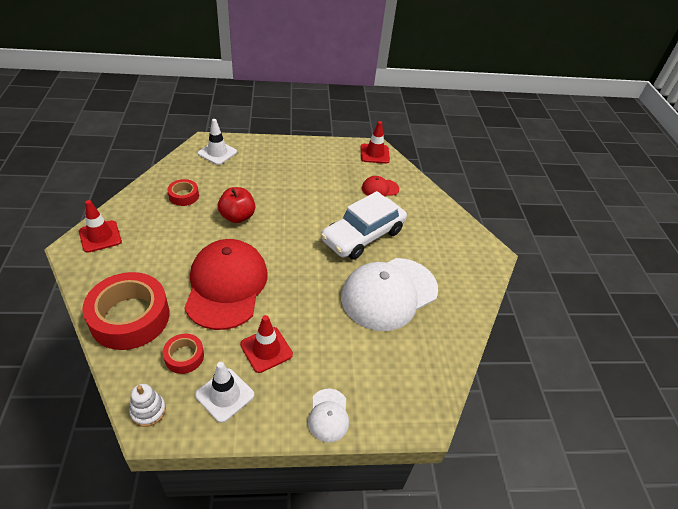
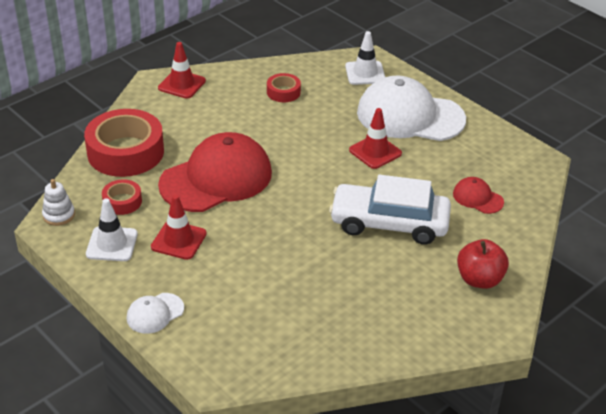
camera: 55 degrees right, 5 degrees down
(237, 217) = (302, 135): red apple -> red apple (479, 279)
(374, 154) = (529, 165): red traffic cone -> red traffic cone (375, 152)
(389, 293) = (335, 281): white cap -> white cap (410, 116)

